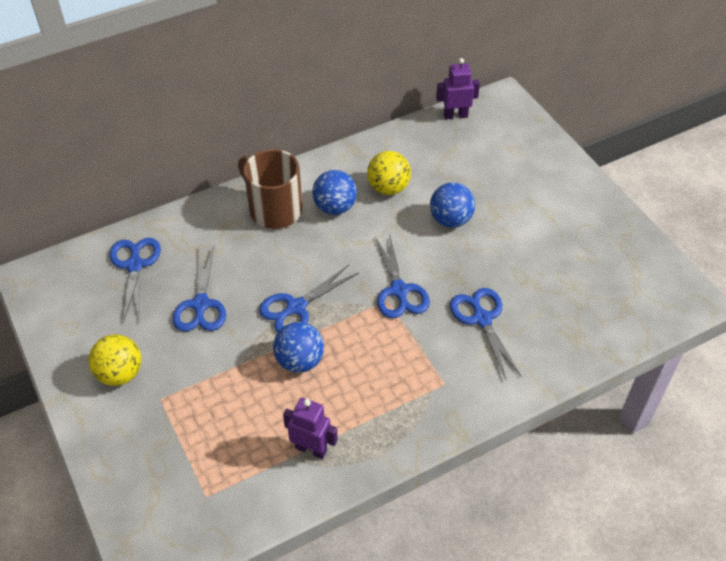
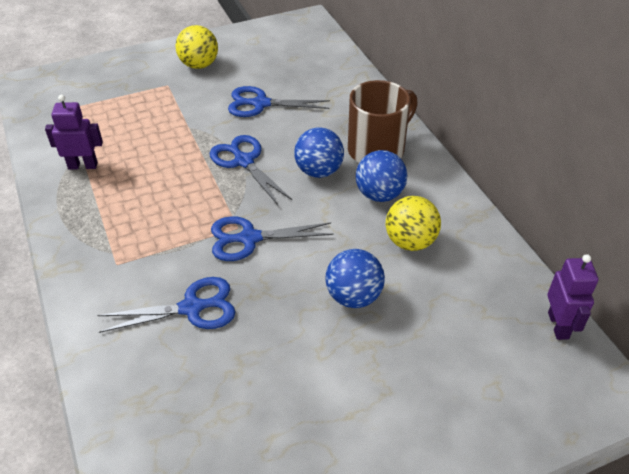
camera: 95 degrees right, 5 degrees down
(134, 265) = (313, 68): blue scissors -> none
(300, 361) = (179, 162): blue ball -> blue ball (319, 171)
(311, 449) = (83, 165): purple robot -> purple robot turned 120 degrees counterclockwise

